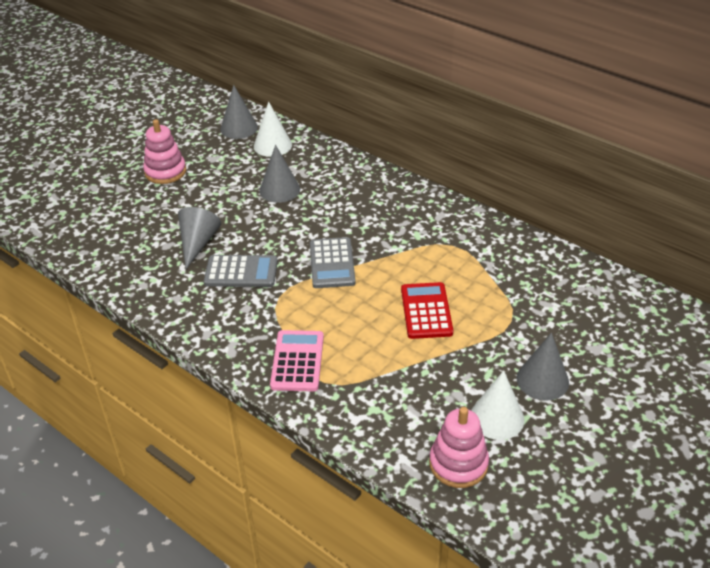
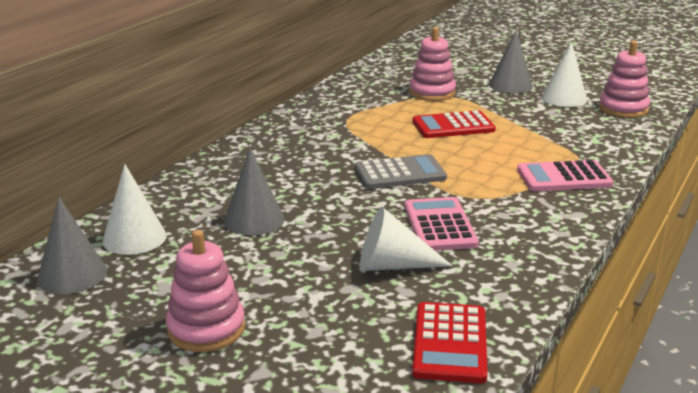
camera: 100 degrees left, 15 degrees down
(108, 255) = (449, 343): none -> red calculator
(198, 243) = (393, 265): grey cone -> white cone
(241, 272) = (440, 225): grey calculator -> pink calculator
(519, 311) = (432, 93): none -> pink stacking toy

